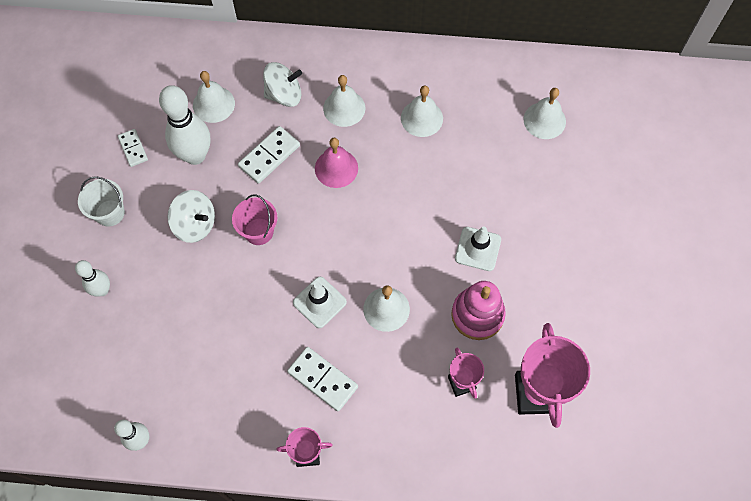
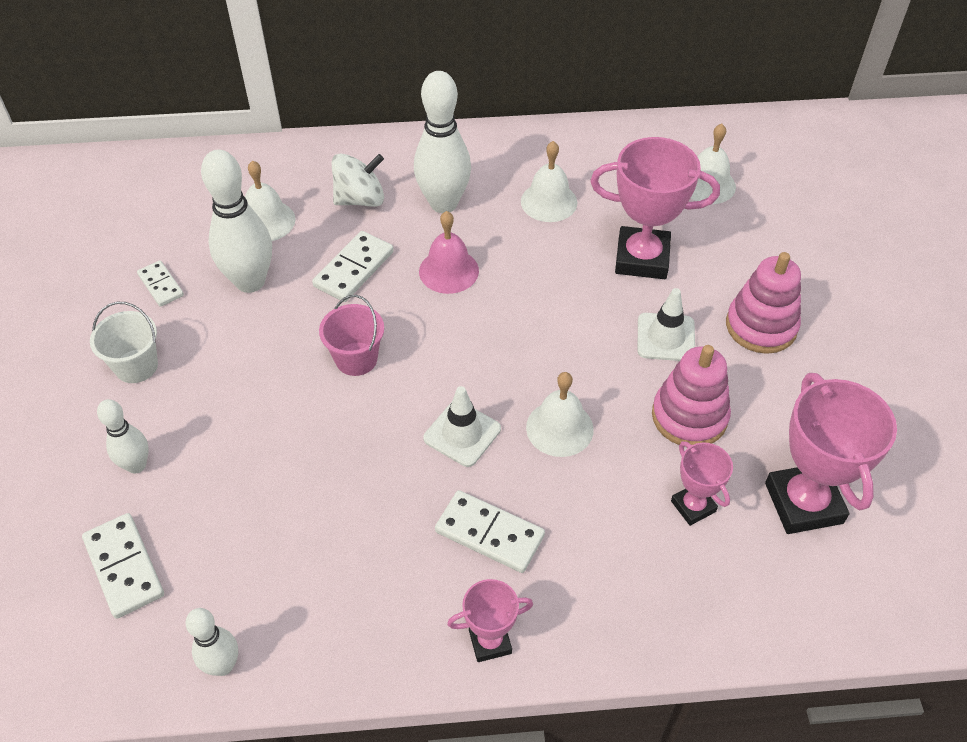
camera: 10 degrees left, 15 degrees down
(87, 363) = (124, 567): none -> white domino
(195, 224) = (263, 363): white spinning top -> none
(344, 108) = (443, 203): white bell -> white bowling pin
(478, 179) = (642, 258): none -> pink trophy
(548, 251) = (761, 326): none -> pink stacking toy

